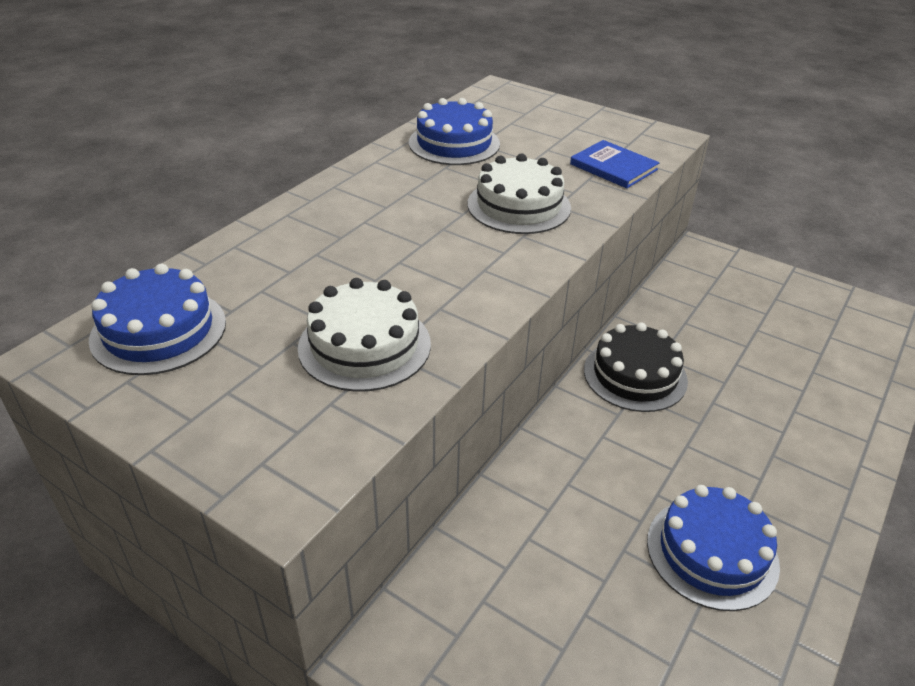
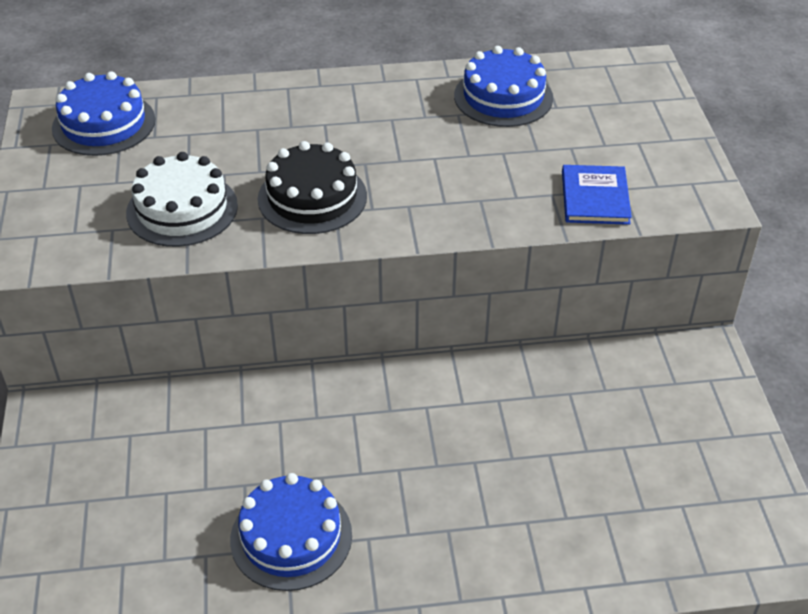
camera: 50 degrees right, 5 degrees up
(519, 206) = (450, 181): white cake -> none
(635, 375) = (451, 396): black cake -> black cake (312, 197)

